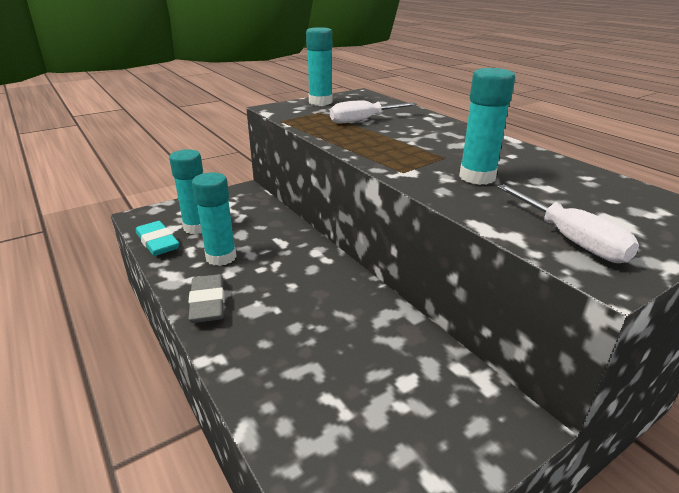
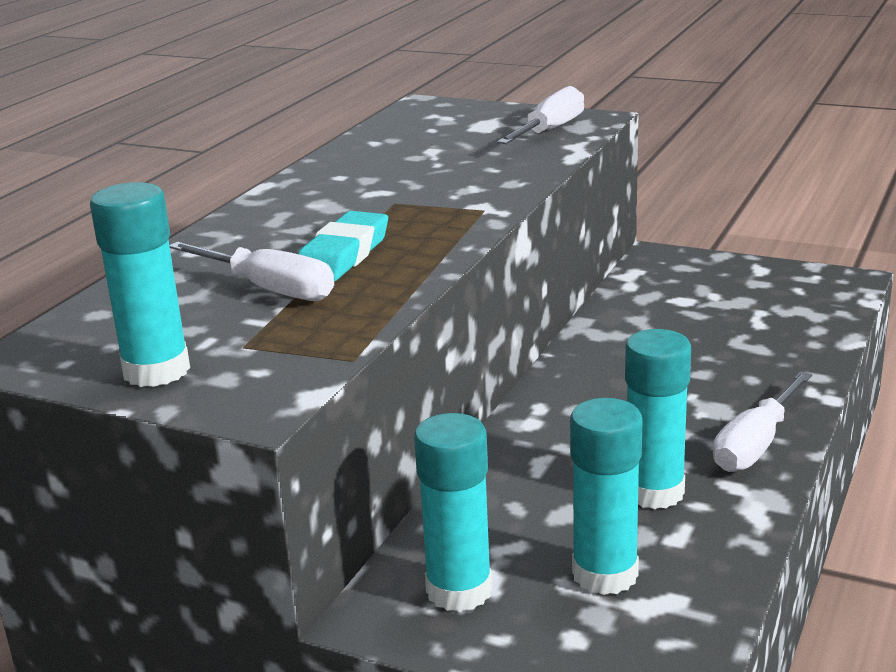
camera: 120 degrees left, 5 degrees down
(158, 242) = (708, 585): turquoise eraser -> turquoise eraser (343, 255)
(208, 303) = (756, 444): grey eraser -> white screwdriver
(477, 177) = (448, 177): turquoise glue stick -> turquoise glue stick (459, 590)

